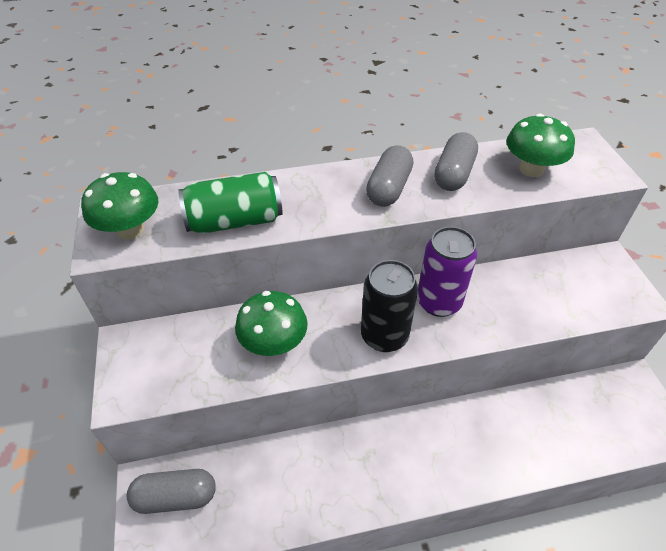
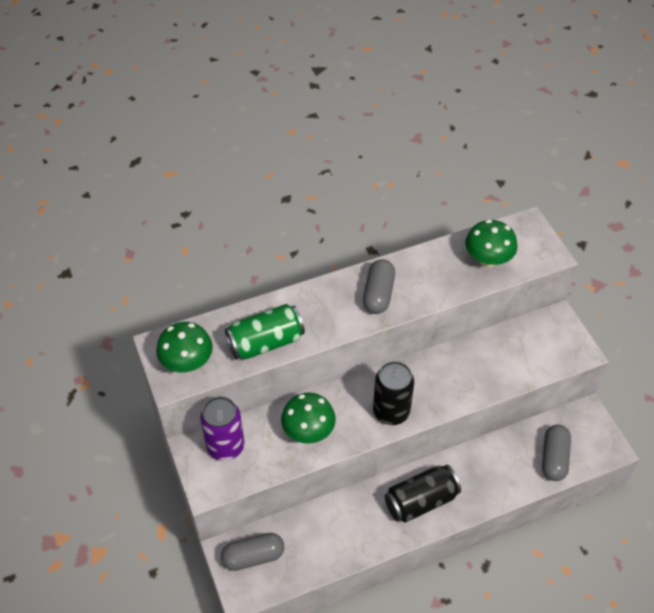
camera: 10 degrees left, 5 degrees up
(408, 459) = (421, 501): none -> black can
(439, 302) = (428, 377): purple can -> purple can (225, 446)
(453, 174) = (427, 272): grey capsule -> grey capsule (554, 458)

